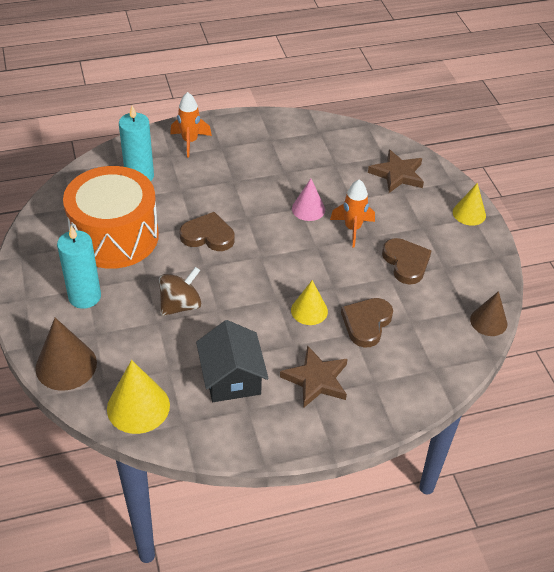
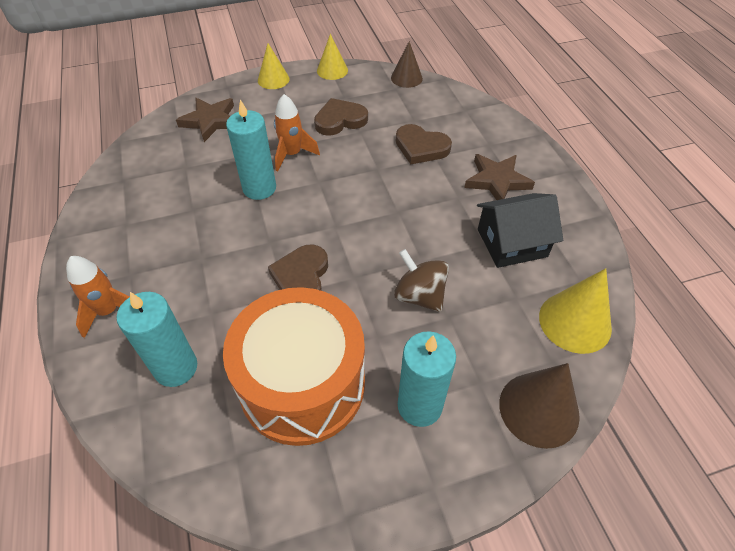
camera: 90 degrees left, 5 degrees up
(308, 209) = (259, 188): pink cone -> turquoise candle
(309, 310) = (411, 186): yellow cone -> yellow cone (332, 70)

